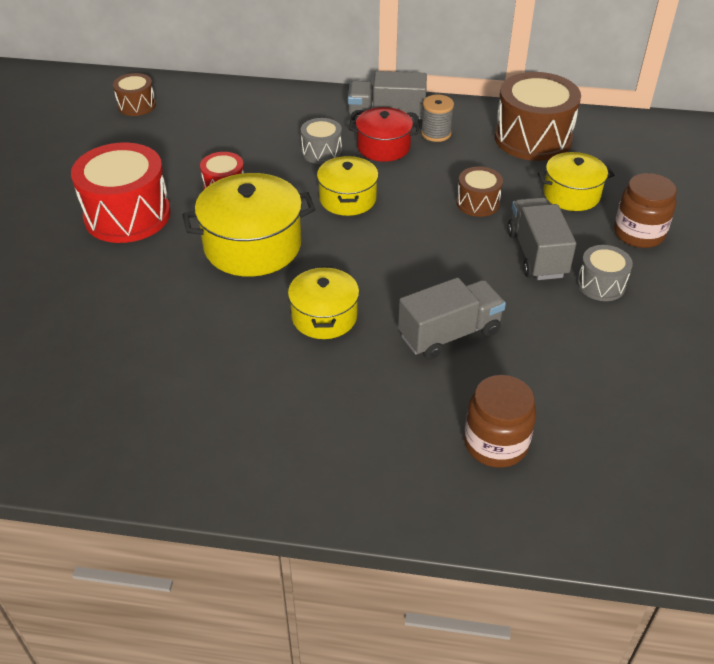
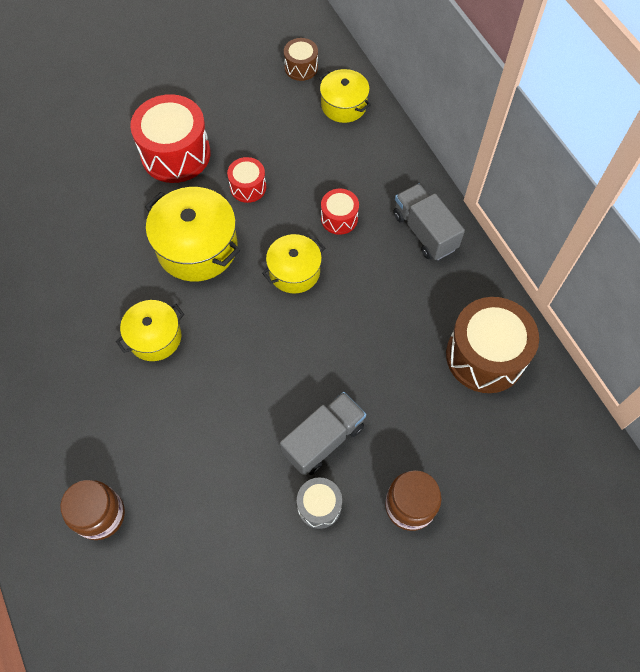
camera: 55 degrees right, 20 degrees up
(321, 152) = (339, 218): grey drum -> red drum
(383, 147) = (380, 255): red pot -> none
(436, 133) = (430, 280): grey spool -> none
(449, 334) = (189, 427): grey truck -> none
(477, 203) = (358, 363): brown drum -> none
(571, 194) = (425, 427): yellow pot -> yellow pot (344, 105)

